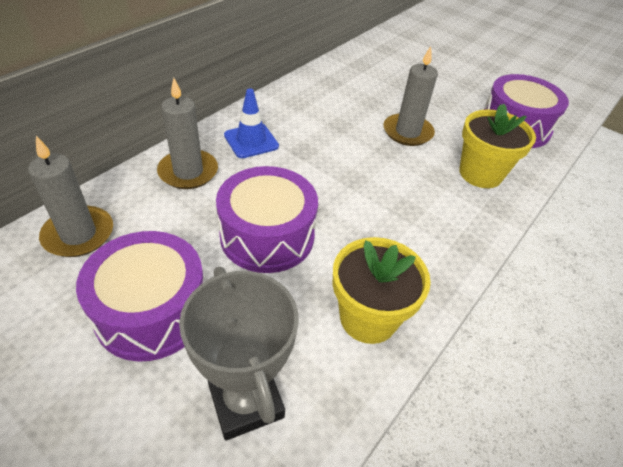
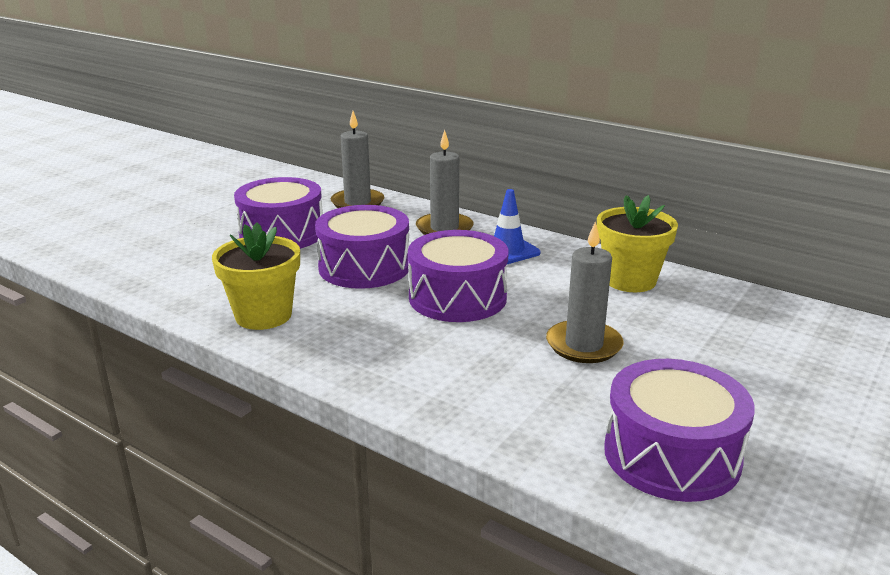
camera: 90 degrees right, 20 degrees down
(246, 401) = (198, 270): grey trophy -> none
(337, 180) = (457, 297): none -> purple drum
(480, 174) = (510, 401): yellow flower pot -> yellow flower pot (630, 280)

